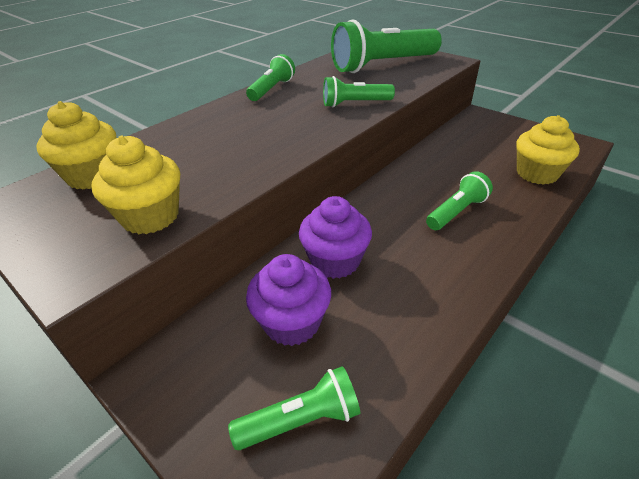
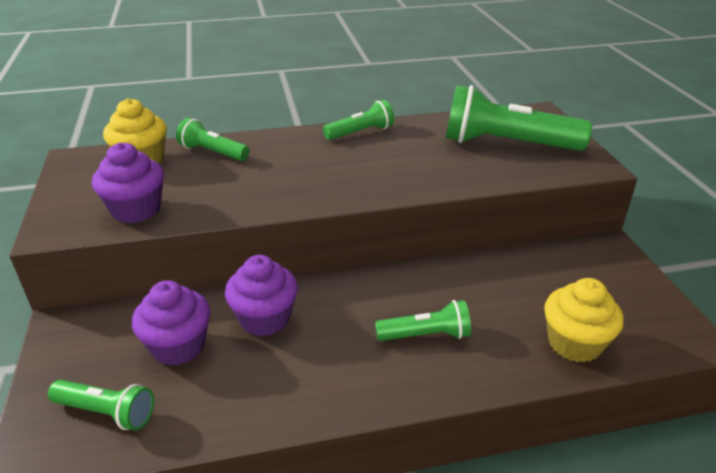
camera: 35 degrees right, 5 degrees down
(150, 216) = (136, 210): yellow cupcake -> purple cupcake
(355, 104) = (411, 177): green flashlight -> green flashlight (213, 152)

